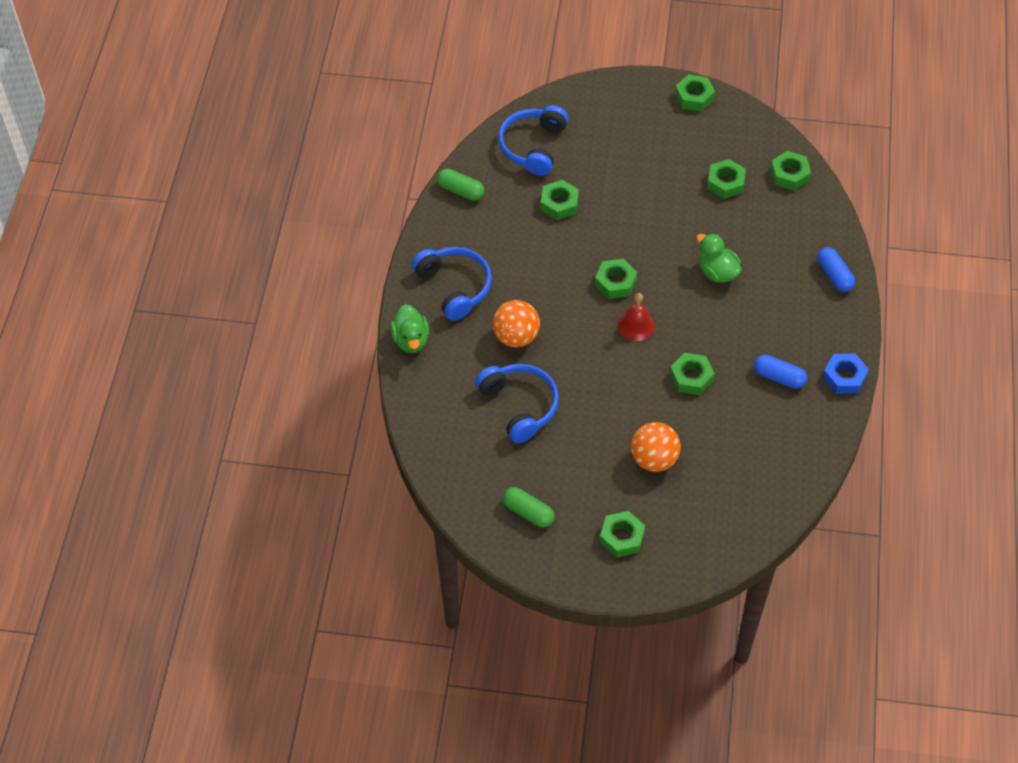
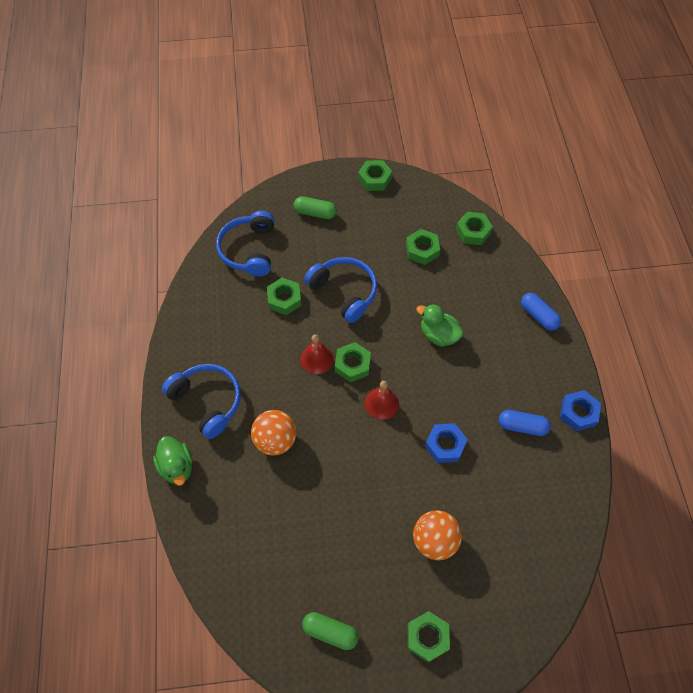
camera: 15 degrees left, 5 degrees up
(460, 191) = (193, 305): green capsule -> green capsule (315, 213)
(519, 406) = (295, 513): blue headphones -> blue headphones (344, 292)
(579, 269) = (317, 359): none -> red bell
(691, 377) = (445, 445): green nut -> blue nut

